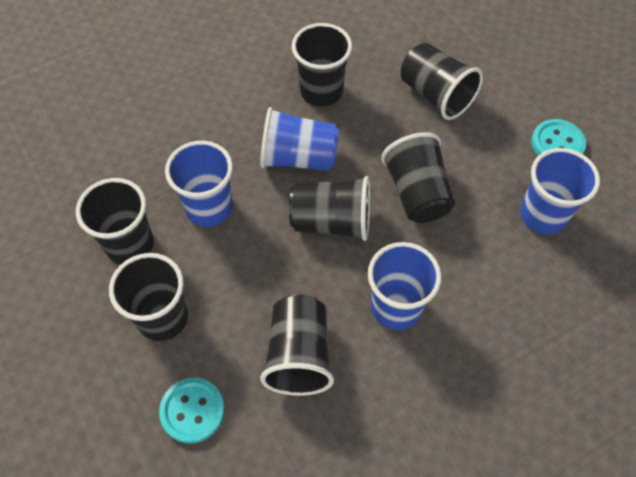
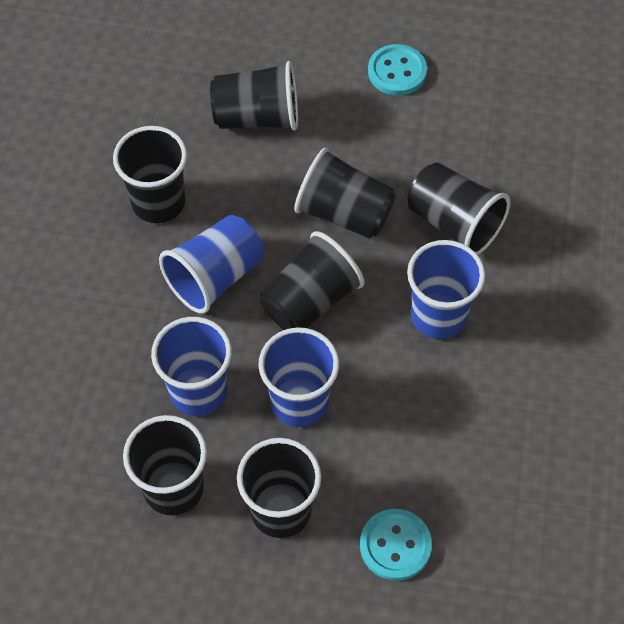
camera: 50 degrees left, 0 degrees up
(299, 355) = (417, 423): black cup -> black cup (454, 223)
(543, 215) = (453, 140): blue cup -> blue cup (299, 402)

